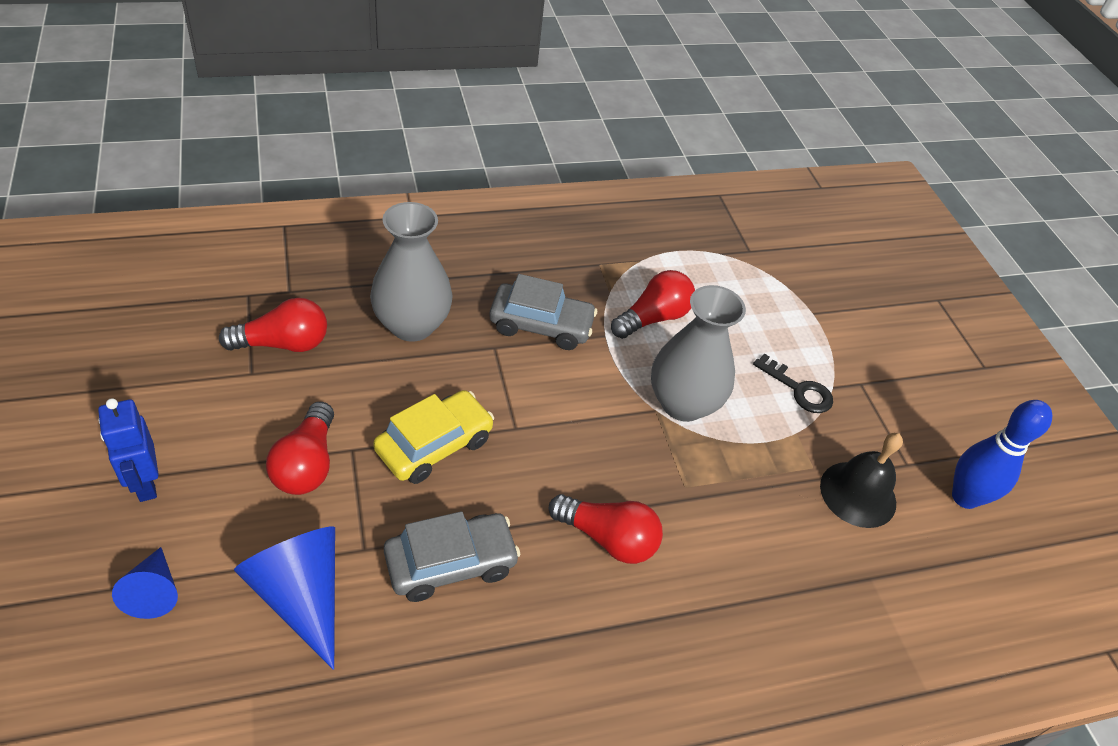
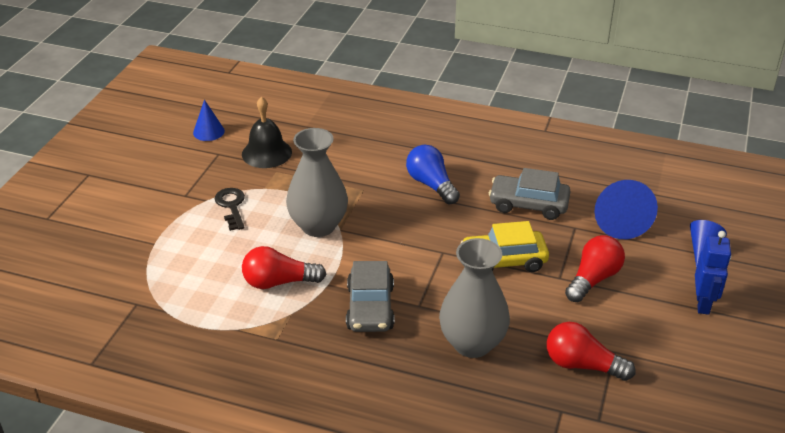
camera: 140 degrees left, 10 degrees down
(541, 325) = (370, 307): grey car -> grey car turned 135 degrees counterclockwise
(608, 538) = (431, 185): red light bulb -> blue light bulb
(964, 497) = (208, 132): blue bowling pin -> blue cone

